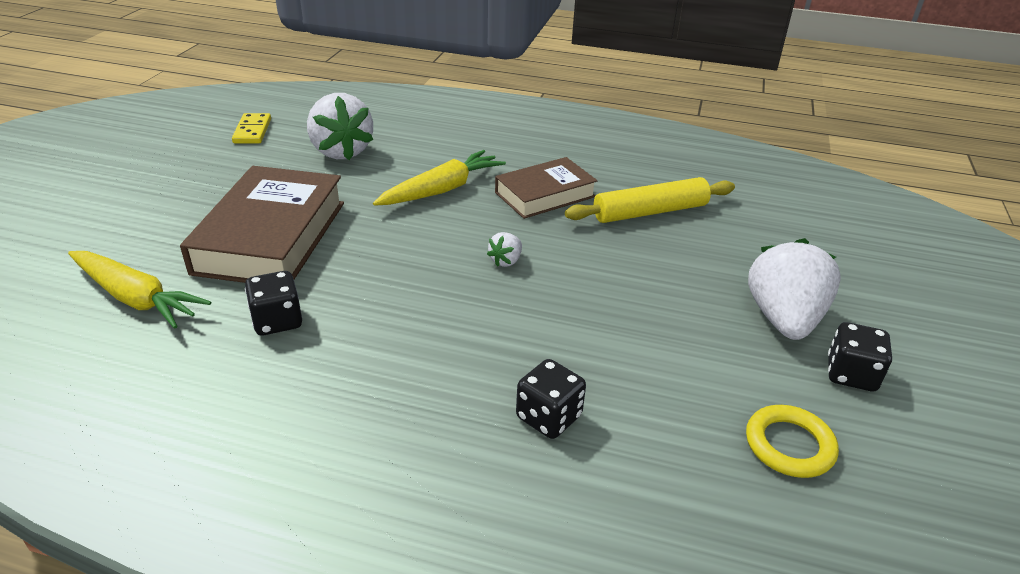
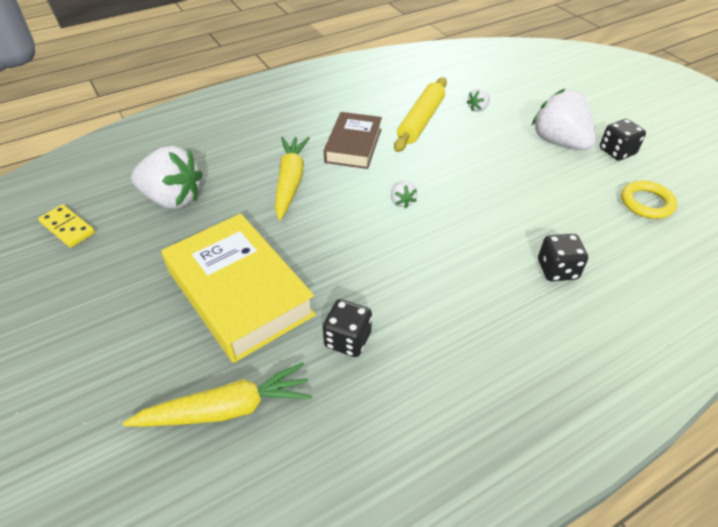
camera: 45 degrees left, 10 degrees up
(271, 237) = (239, 292): brown book -> yellow book
(738, 235) = (478, 108): none -> white strawberry

